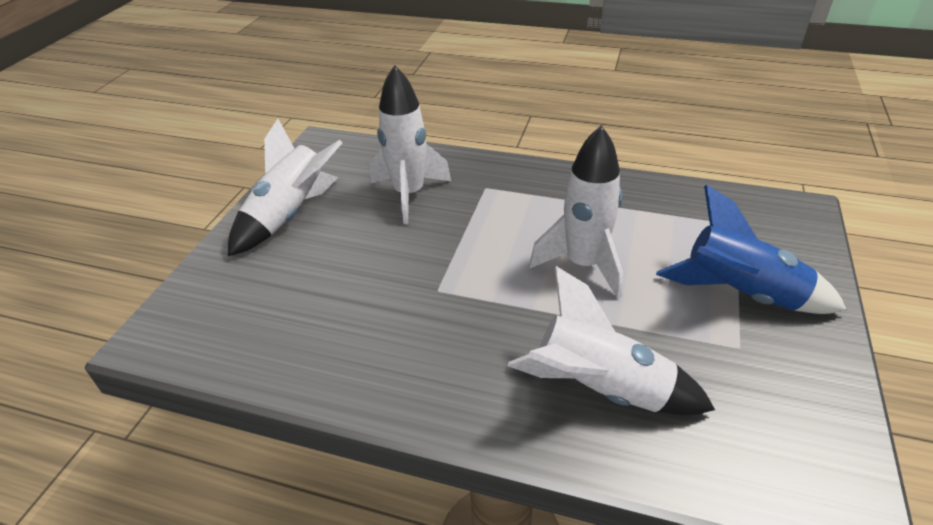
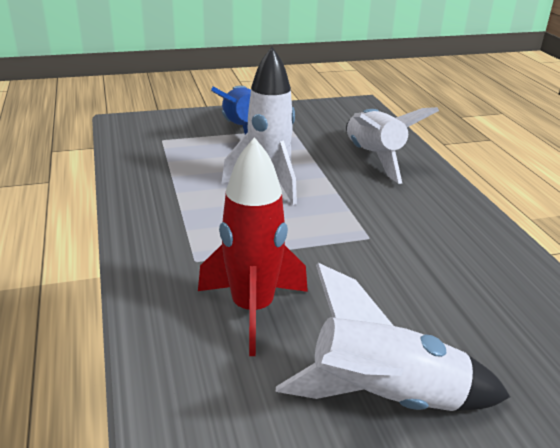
camera: 125 degrees left, 10 degrees down
(409, 194) = (252, 310): white rocket -> red rocket

